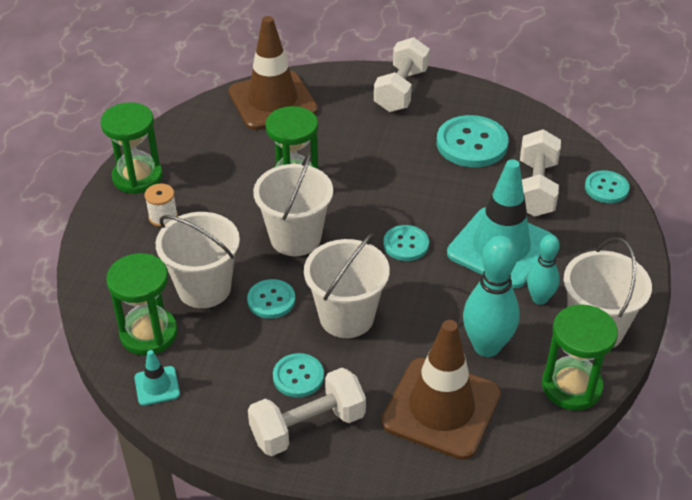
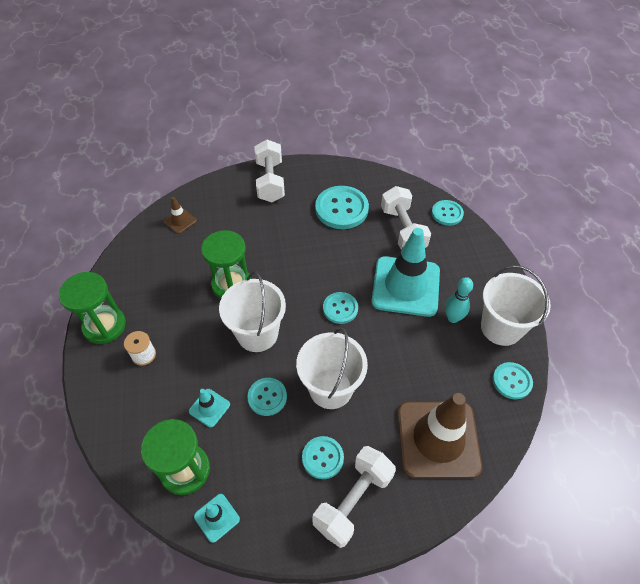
camera: 25 degrees left, 10 degrees up
(204, 288) = (209, 408): white bucket -> turquoise traffic cone
(272, 101) = (180, 221): brown traffic cone -> brown traffic cone, size x0.43
(486, 346) = (440, 372): turquoise bowling pin -> none
(571, 386) = (512, 381): green hourglass -> turquoise button

